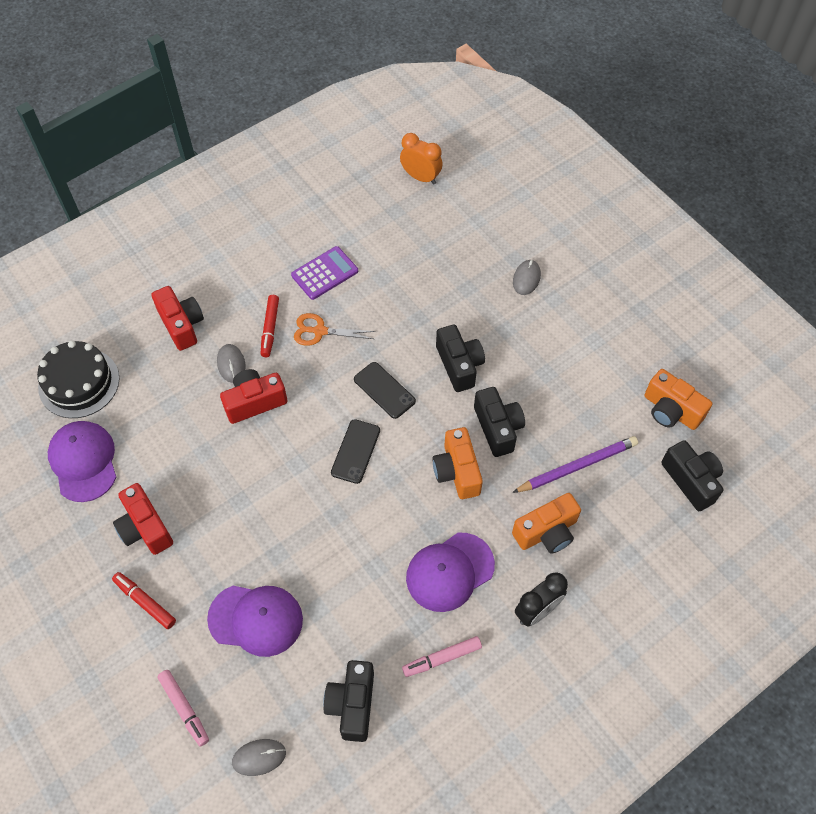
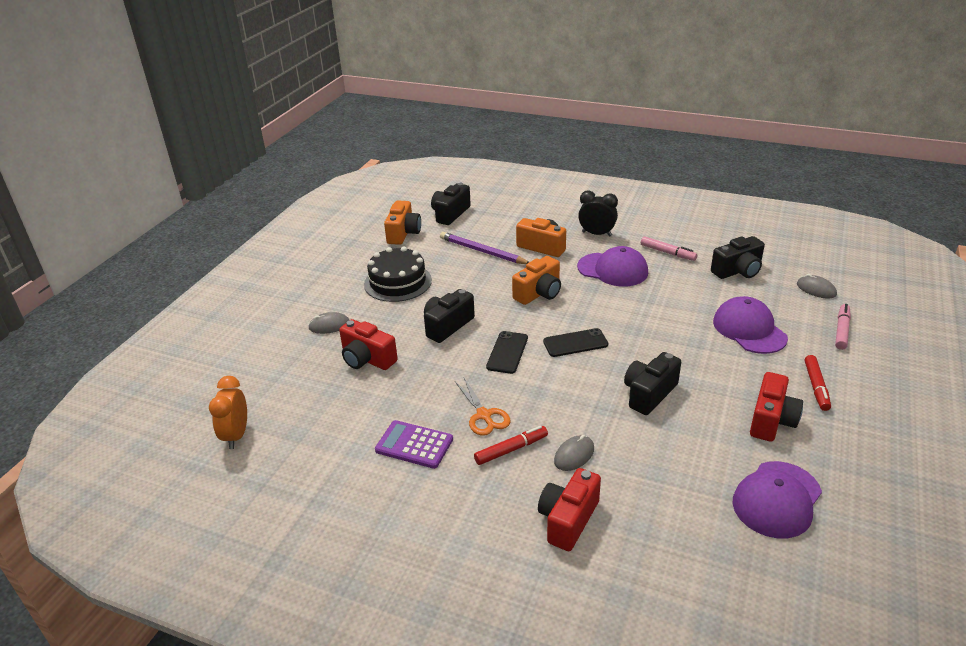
camera: 120 degrees left, 25 degrees down
(79, 383) = (715, 563): black cake -> black cake (398, 282)
(254, 402) = (594, 418): red camera -> red camera (367, 359)
(498, 428) = (485, 290): black camera -> black camera (649, 394)

